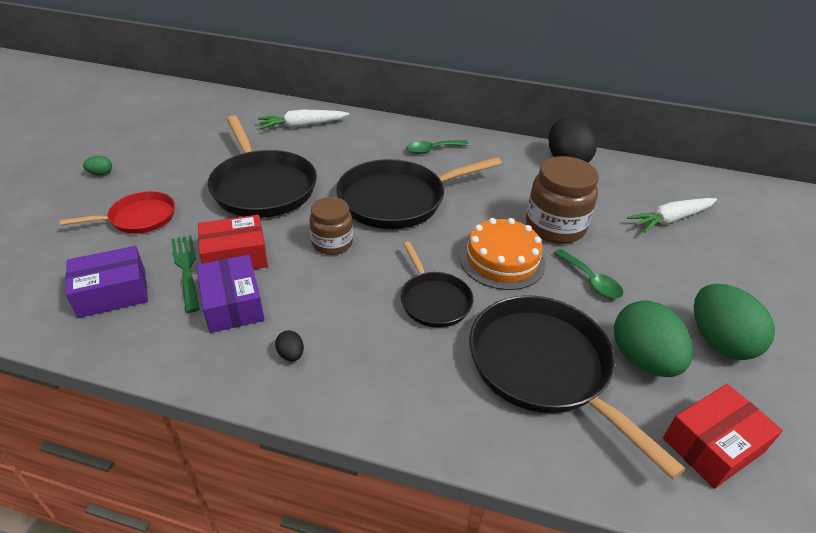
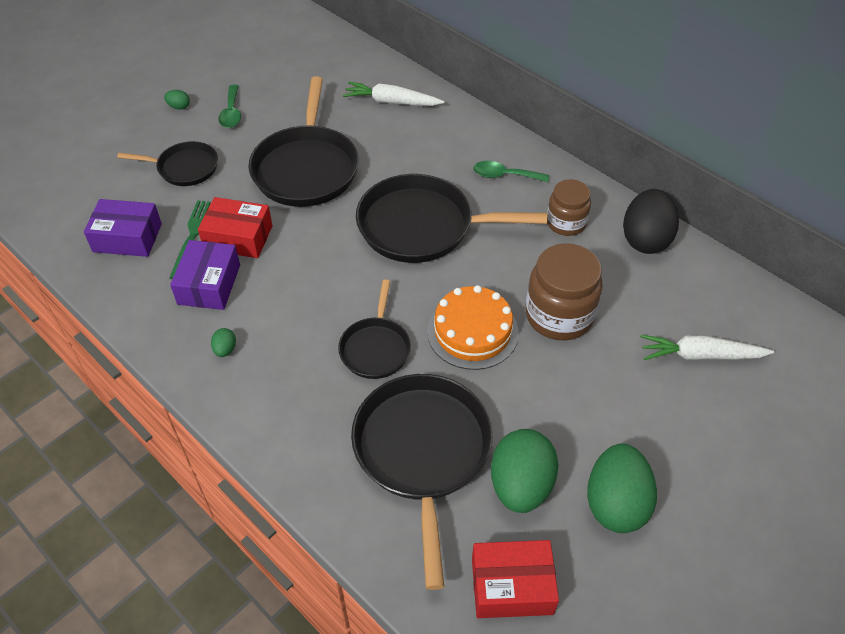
camera: 30 degrees right, 10 degrees up
(139, 218) = (185, 168): red pan -> black pan
(291, 354) = (225, 349): black egg -> green egg
(332, 243) = (328, 254): brown jar -> brown jar (566, 223)
(591, 280) = (543, 388): green spoon -> green spoon (231, 113)

